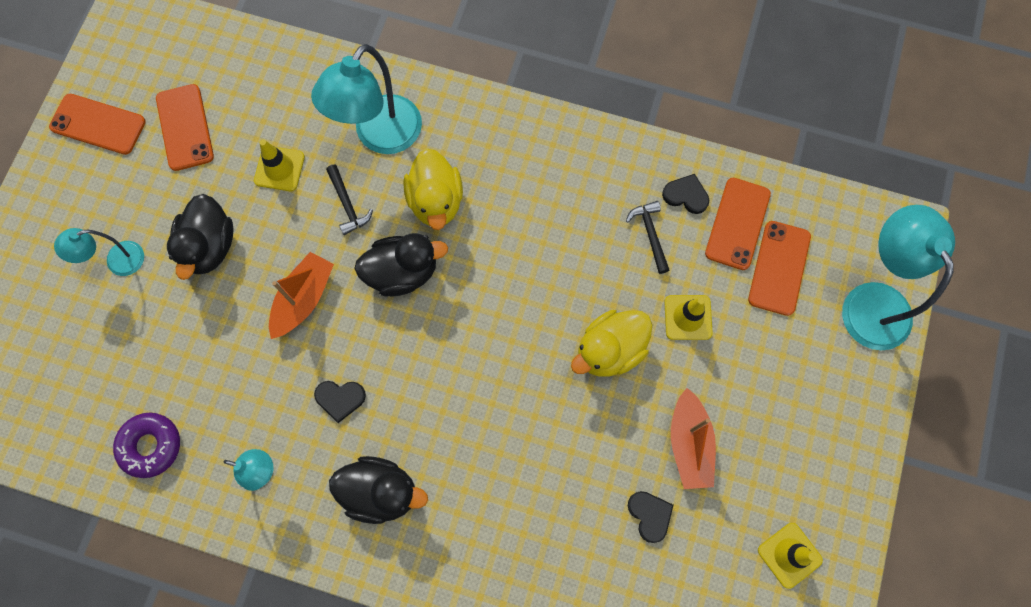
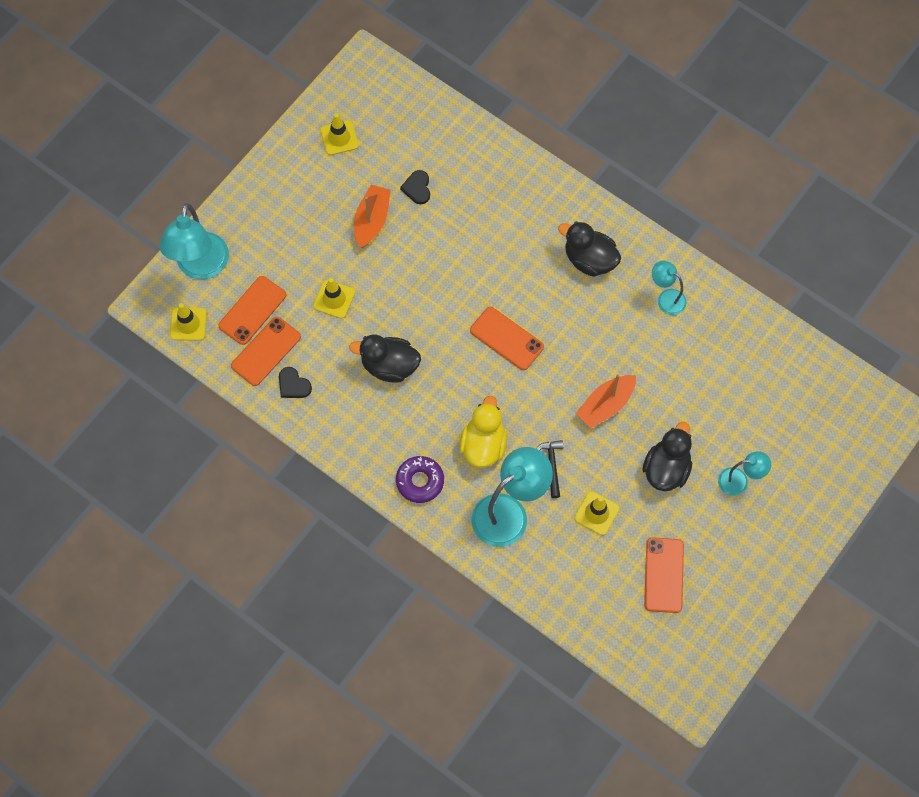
camera: 160 degrees left, 5 degrees down
(98, 124) = (734, 602): orange phone -> orange phone (506, 338)
(150, 446) = (740, 340): purple donut -> purple donut (420, 481)
(340, 399) = (599, 327): black heart -> none
(402, 272) = (527, 400): black duck -> black duck (389, 366)
(610, 350) = (399, 296): yellow duck -> none
(650, 234) = (333, 366): black hammer -> none
(845, 224) = (188, 324): none -> yellow traffic cone

